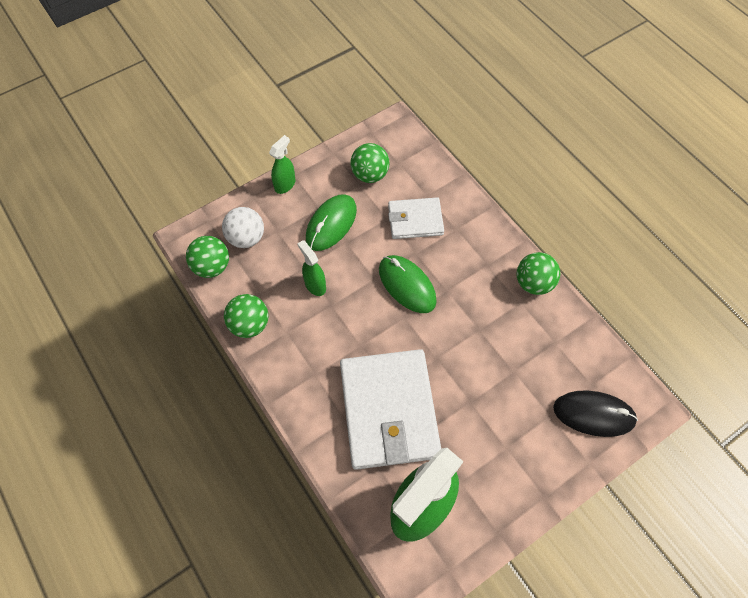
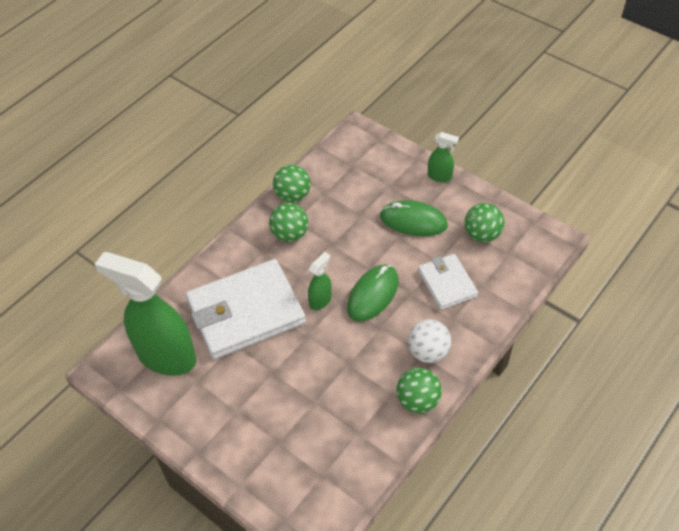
camera: 75 degrees right, 10 degrees down
(212, 266) = (336, 155): green ball -> green ball (290, 234)
(246, 238) = (373, 168): white ball -> white ball (428, 352)
(315, 285) = (346, 227): green spray bottle -> green spray bottle (320, 300)
(593, 414) = (291, 481): black mouse -> none

